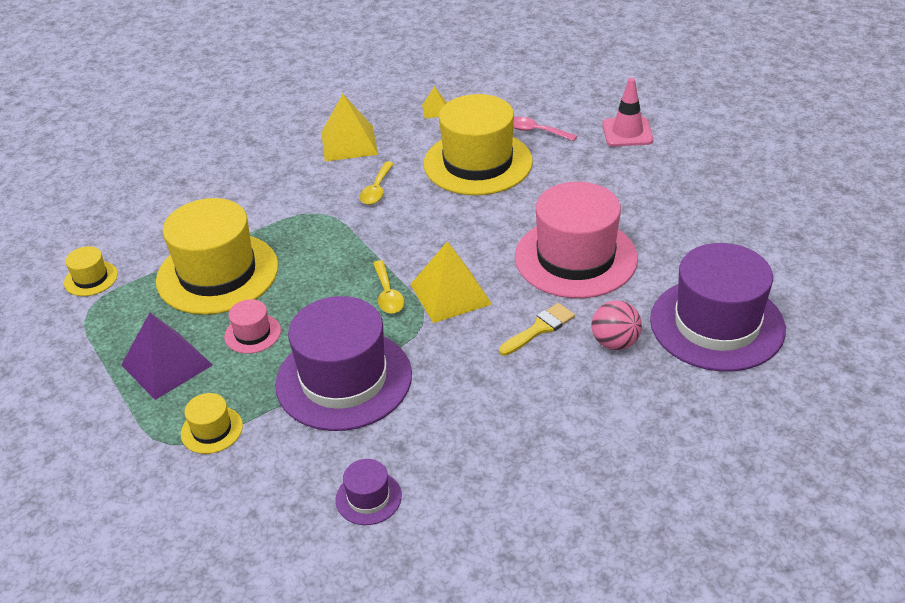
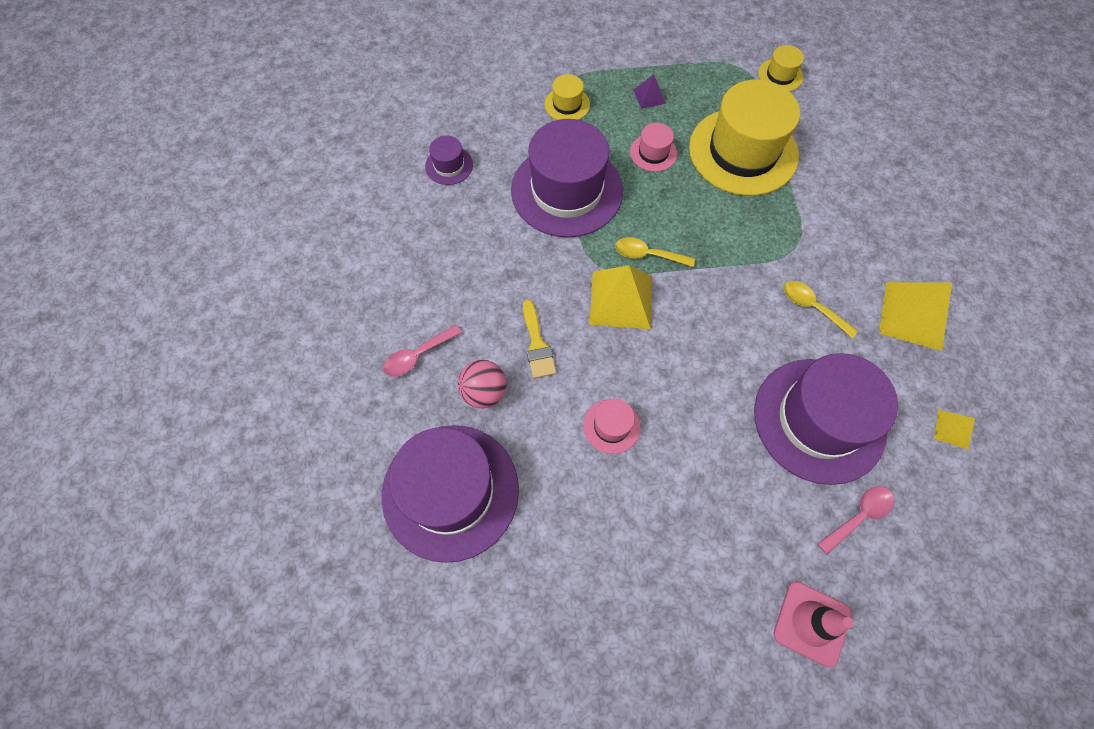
camera: 115 degrees right, 25 degrees up
(166, 365) = (649, 96): purple pyramid -> purple pyramid, size x0.50
(478, 163) = (819, 420): yellow hat -> purple hat
(575, 257) = (611, 426): pink hat -> pink hat, size x0.44
(621, 405) = (417, 355): none -> pink spoon

